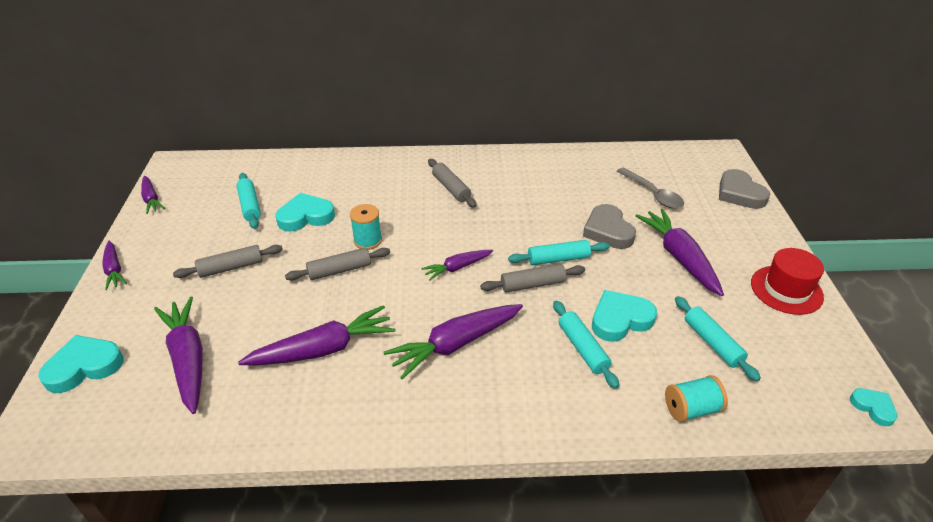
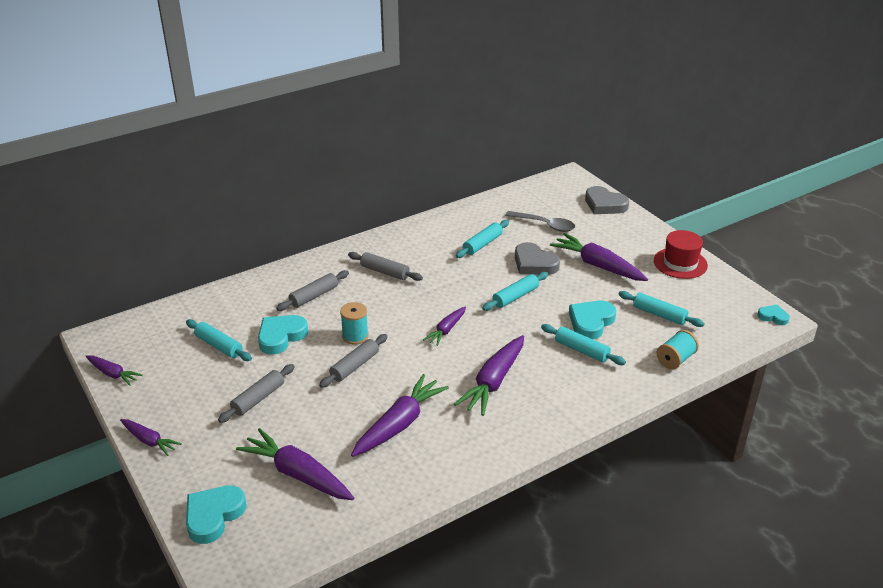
camera: 30 degrees left, 5 degrees down
(532, 284) = (512, 321): grey rolling pin -> grey rolling pin (314, 296)
(569, 193) = (482, 244): none -> turquoise rolling pin

